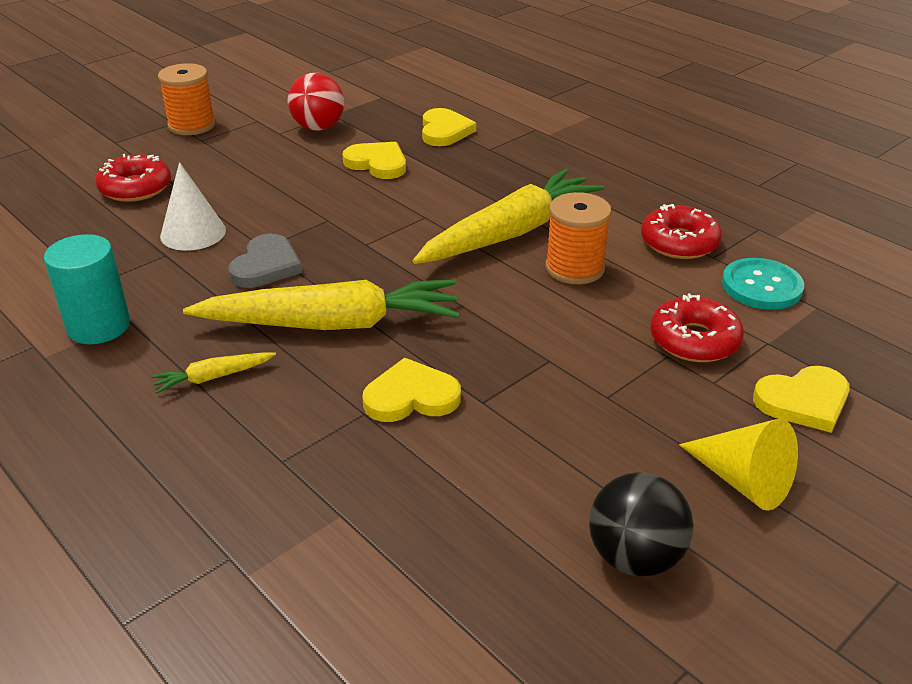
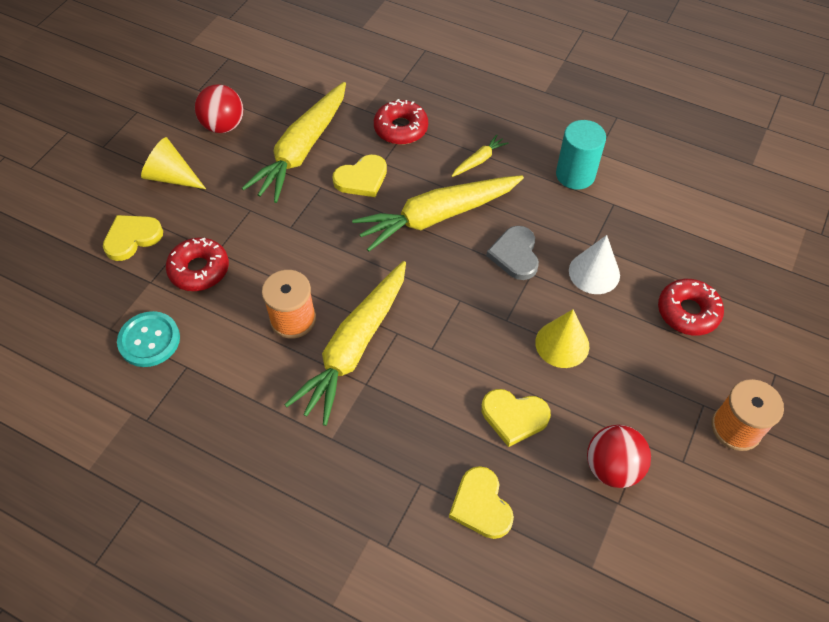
camera: 160 degrees right, 20 degrees up
(287, 193) = (562, 344): none -> yellow cone
(492, 467) = (302, 150): none -> yellow carrot
(634, 557) = (223, 126): black ball -> red ball
(679, 242) = (214, 377): red donut -> red donut (401, 128)

